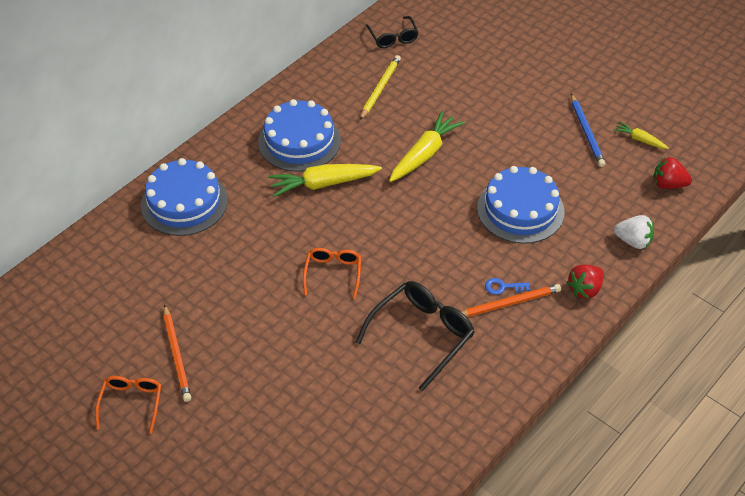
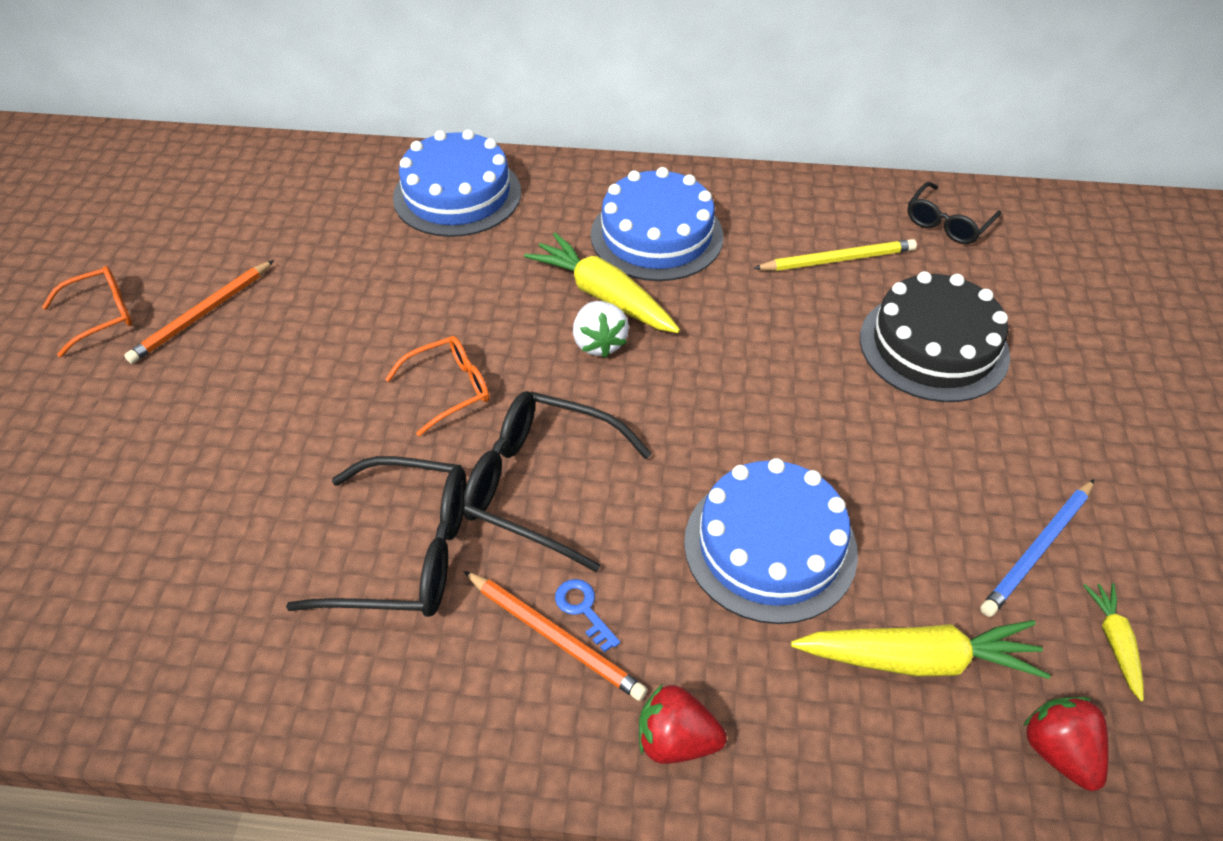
camera: 55 degrees right, 0 degrees up
(424, 268) = (540, 485): none -> black glasses
(425, 154) = (766, 369): yellow carrot -> yellow carrot (919, 660)
(461, 92) = (933, 346): none -> black cake
(633, 241) = (860, 763): white strawberry -> white strawberry (599, 343)

